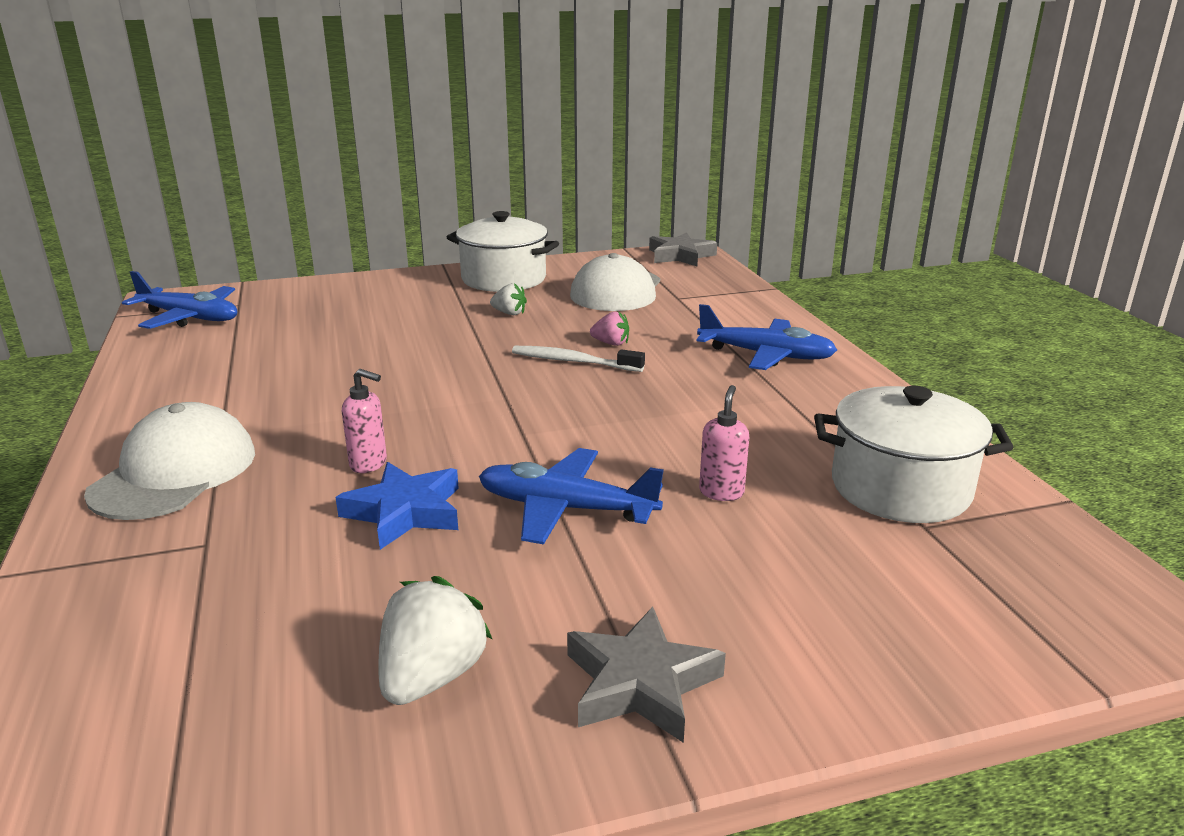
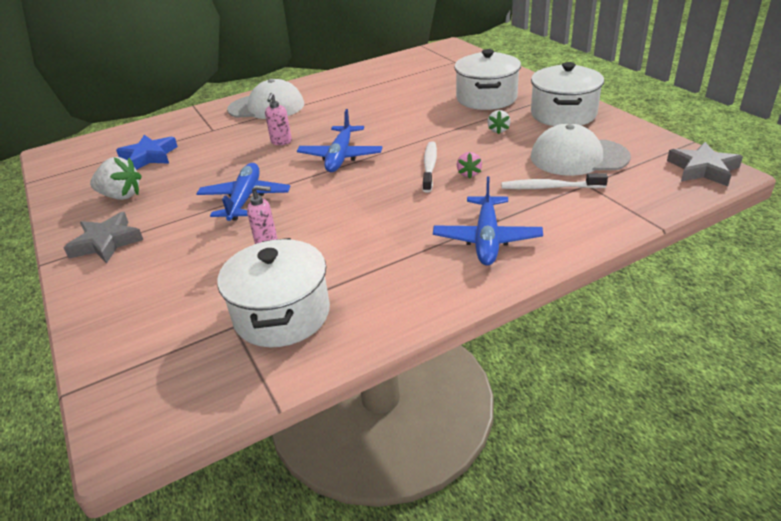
camera: 80 degrees right, 10 degrees up
(189, 318) = (428, 58): blue plane -> blue plane (340, 156)
(404, 305) = (486, 98): none -> white pot
(405, 512) = (238, 161): blue star -> blue star (149, 157)
(673, 312) = (549, 187): none -> white toothbrush

